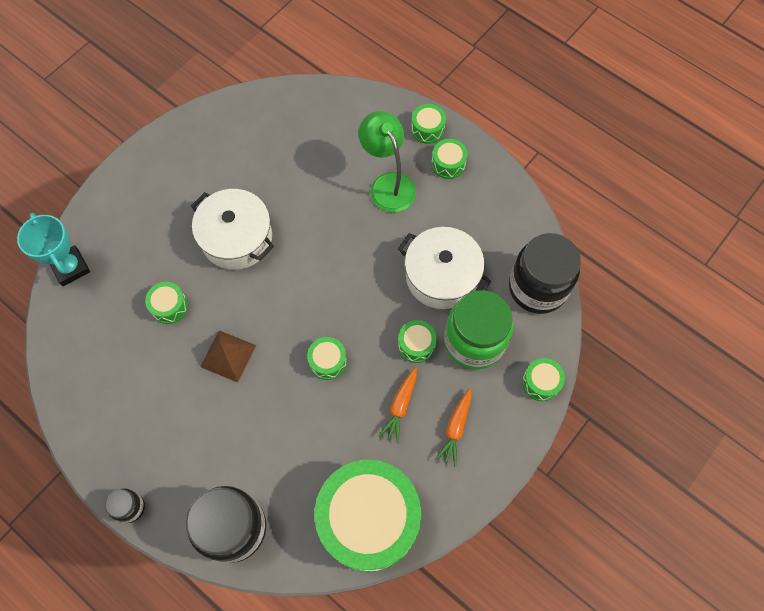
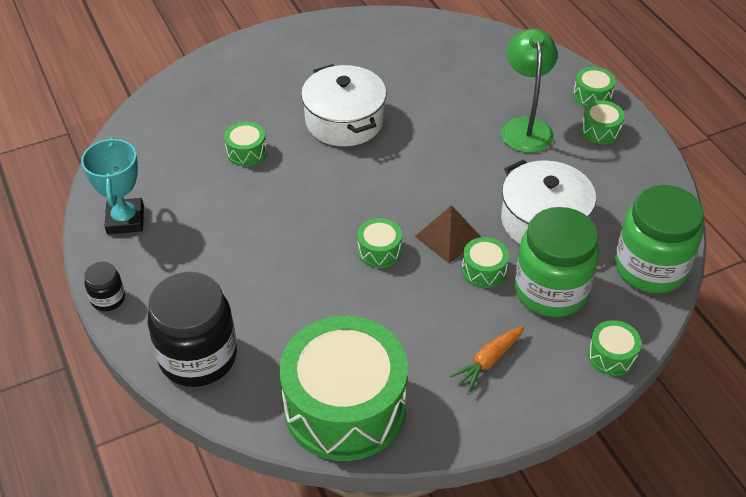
camera: 25 degrees right, 20 degrees down
(70, 267) = (173, 92): turquoise trophy -> turquoise trophy (125, 220)
(228, 355) = (280, 210): brown pyramid -> brown pyramid (448, 237)
(400, 406) = (436, 318): orange carrot -> none
(537, 287) = (650, 268): black jar -> green jar

